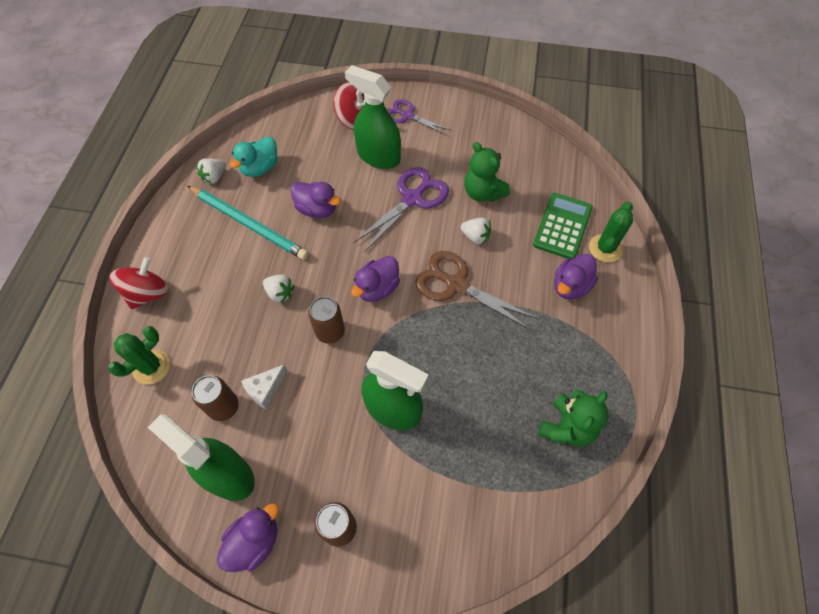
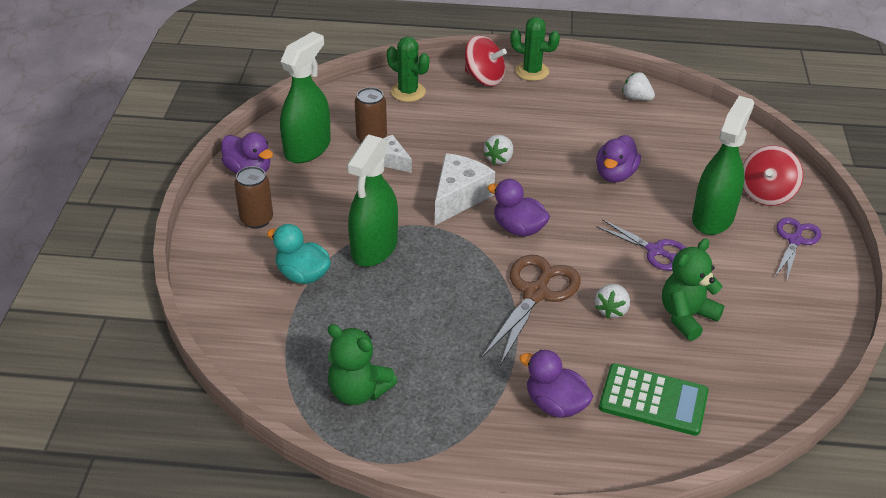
camera: 85 degrees right, 20 degrees down
(249, 224) = (581, 128): turquoise pencil -> none
(260, 168) = (660, 127): turquoise duck -> turquoise duck (302, 275)
(330, 331) = (459, 197): brown can -> white cheese
(412, 199) = (655, 250): purple scissors -> purple scissors, size x0.65
(605, 248) = (627, 447): green cactus -> green cactus (532, 71)

